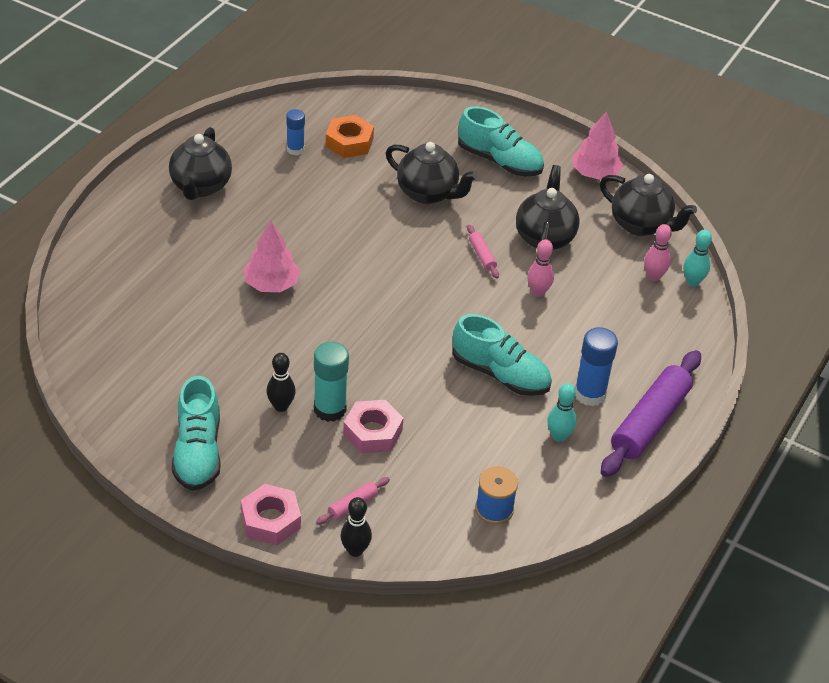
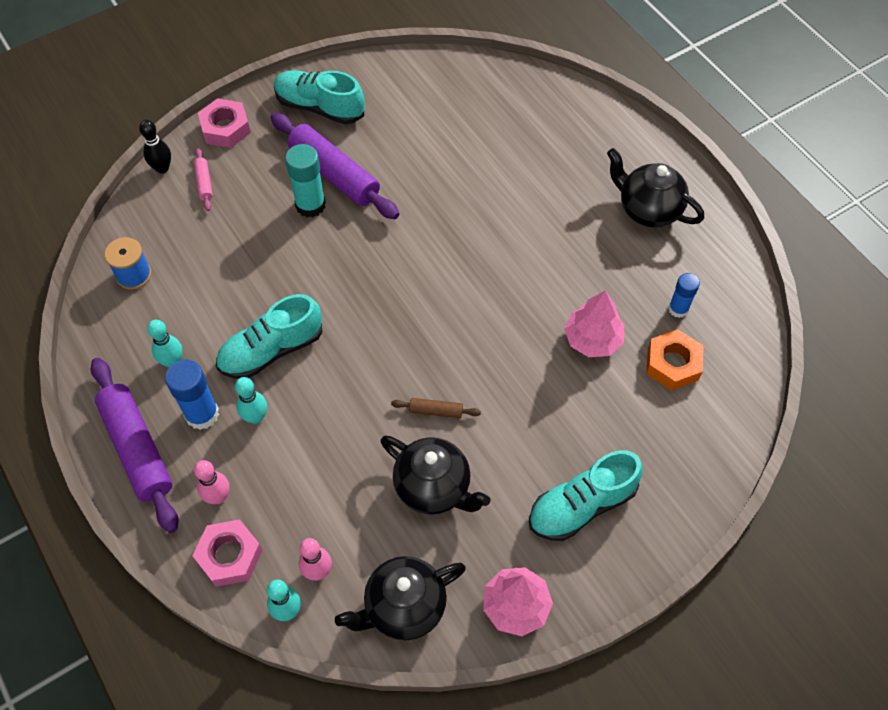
camera: 120 degrees right, 15 degrees up
(271, 284) = (484, 218): pink tree -> pink tree (592, 339)
(281, 406) = (334, 174): black bowling pin -> purple rolling pin
(373, 432) = (267, 225): pink nut -> pink nut (229, 556)
(428, 193) = (556, 404): black teapot -> none
(482, 255) = (436, 411): pink rolling pin -> brown rolling pin
(538, 292) = (357, 438): pink bowling pin -> pink bowling pin (218, 497)
(566, 359) = (255, 417): none -> turquoise bowling pin

